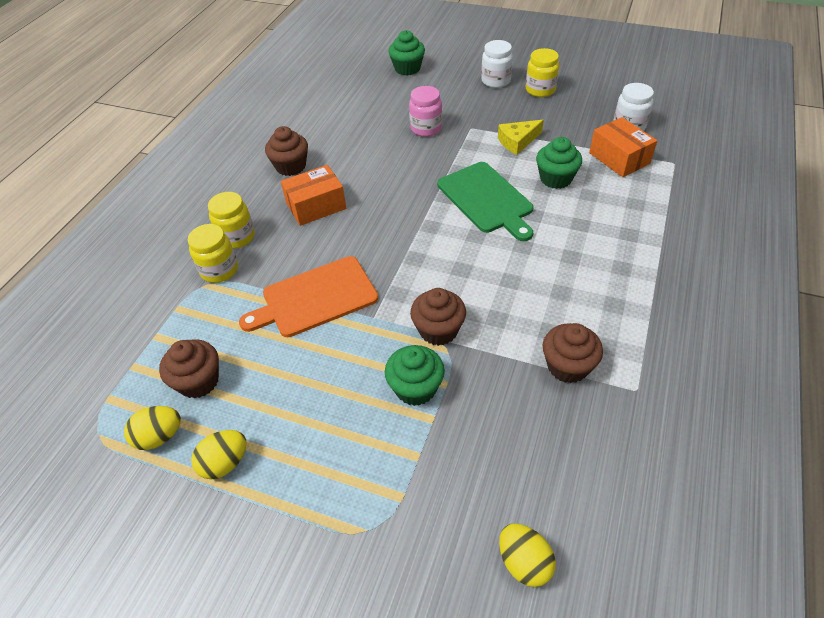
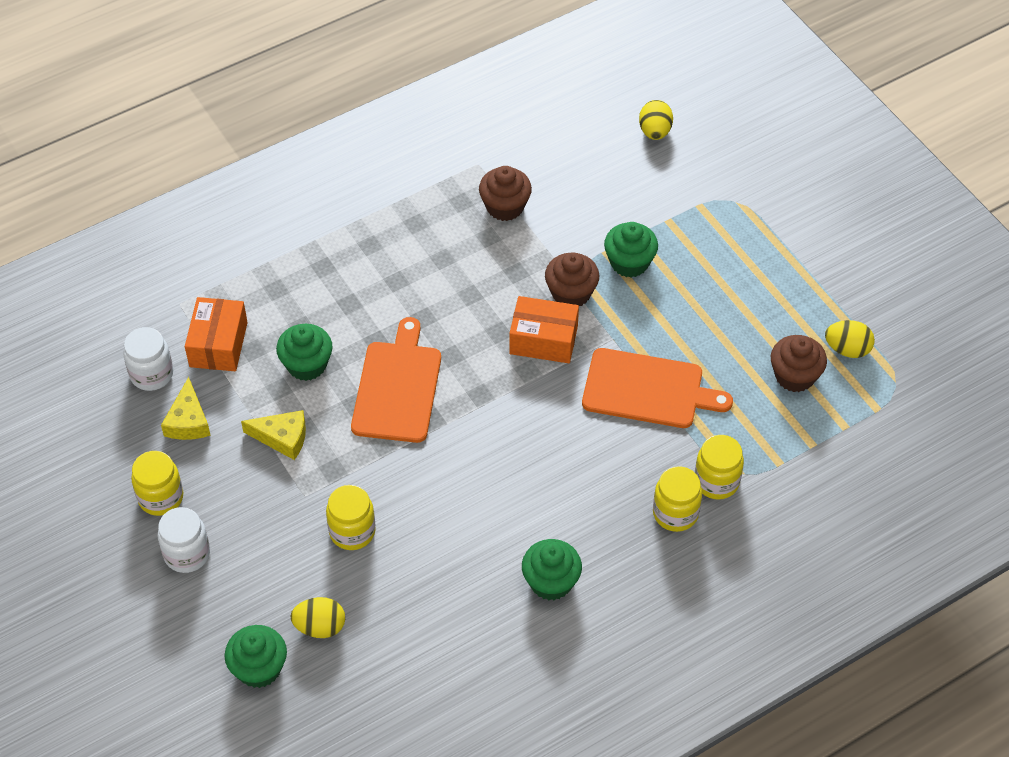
camera: 145 degrees left, 5 degrees up
(225, 463) = (806, 299): yellow egg -> yellow egg (320, 627)
(291, 166) = (551, 582): brown cupcake -> green cupcake
(316, 206) = (567, 499): orange box -> orange box (543, 340)
(426, 128) = (352, 531): pink jar -> yellow jar
(486, 199) = (397, 387): green cutting board -> orange cutting board
(577, 121) = (188, 421): none -> yellow cheese

